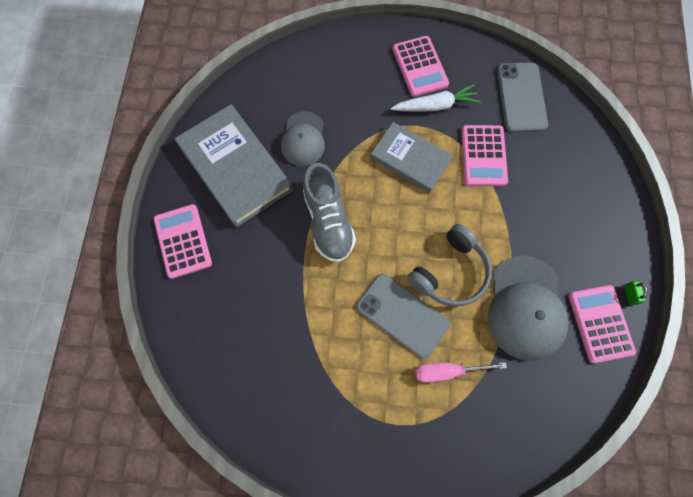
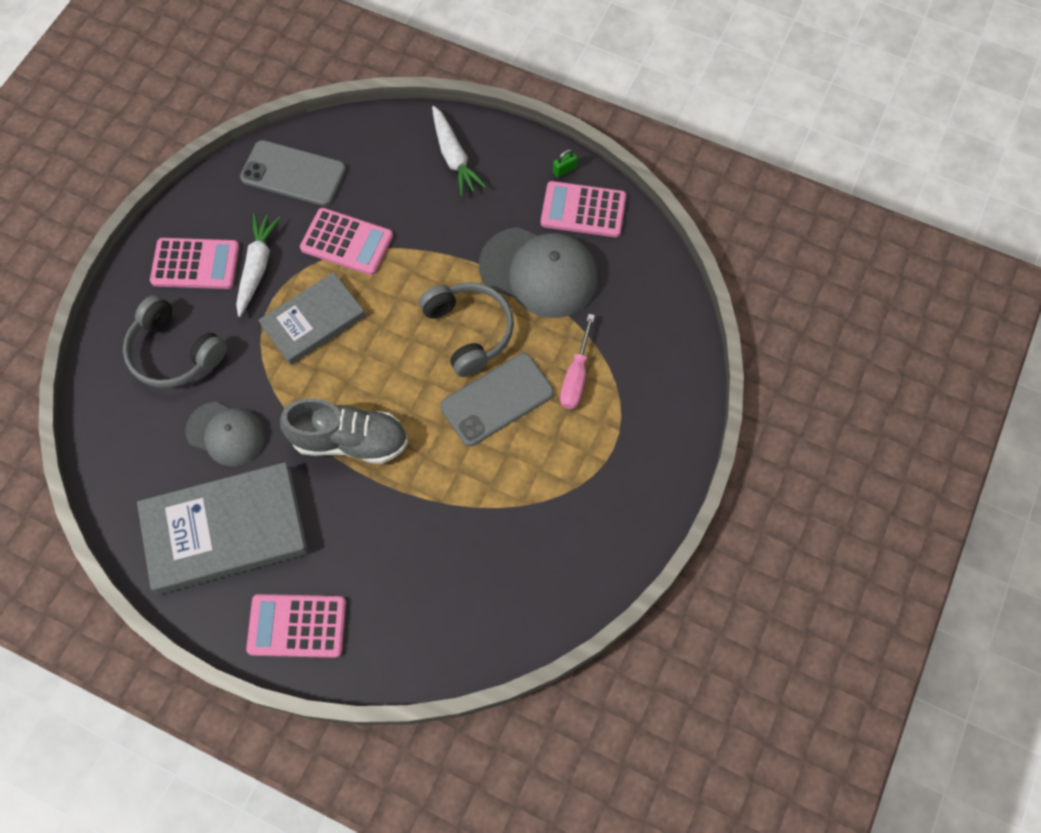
camera: 70 degrees left, 5 degrees down
(349, 82) = (175, 352): none -> grey headphones
(595, 203) = (454, 157): none -> white carrot
(630, 294) = (564, 170): green padlock -> green padlock turned 45 degrees counterclockwise

